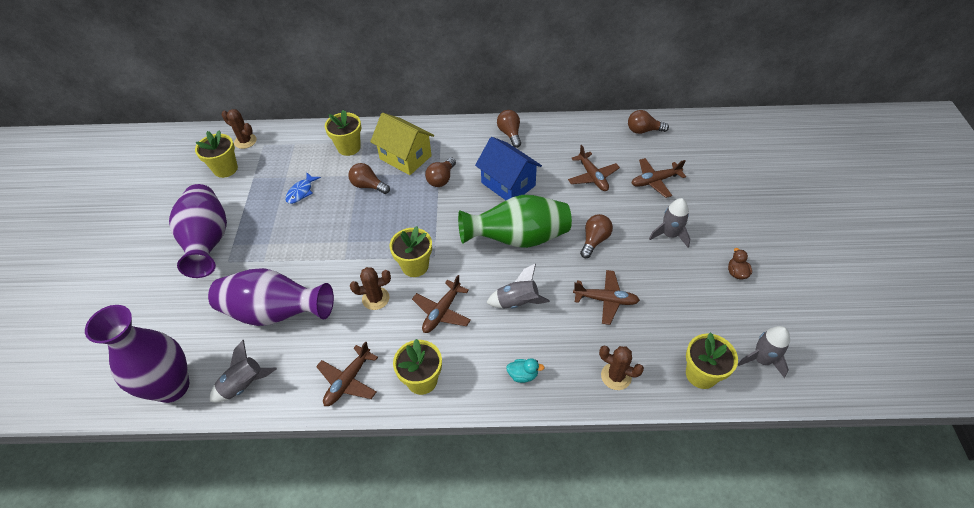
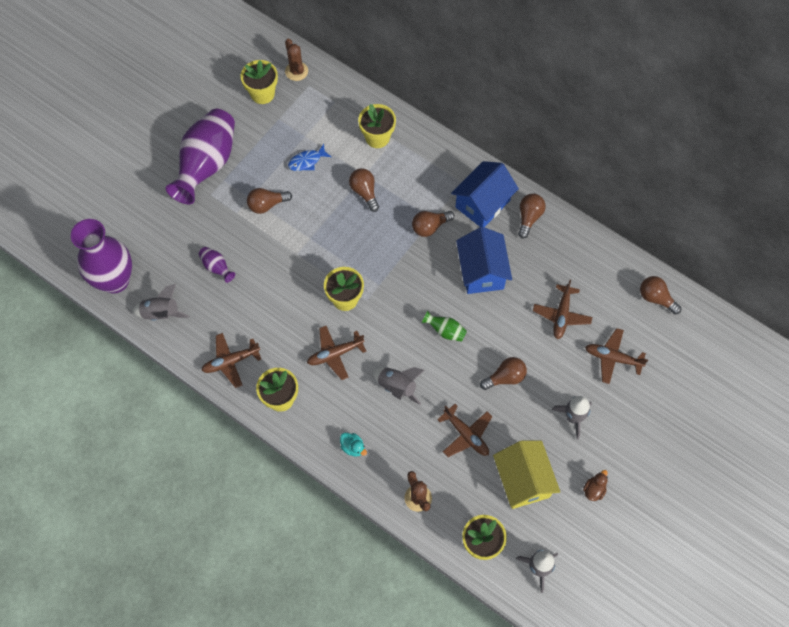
camera: 35 degrees right, 15 degrees up
(275, 312) = (217, 267): purple vase -> purple vase, size x0.41
(288, 240) = (267, 205): none -> brown light bulb
(375, 298) = (295, 307): brown cactus -> none
(405, 157) = (417, 182): yellow house -> yellow house (523, 480)
(468, 144) = (482, 204): none -> blue house
(518, 238) = (445, 331): green vase -> green vase, size x0.41

